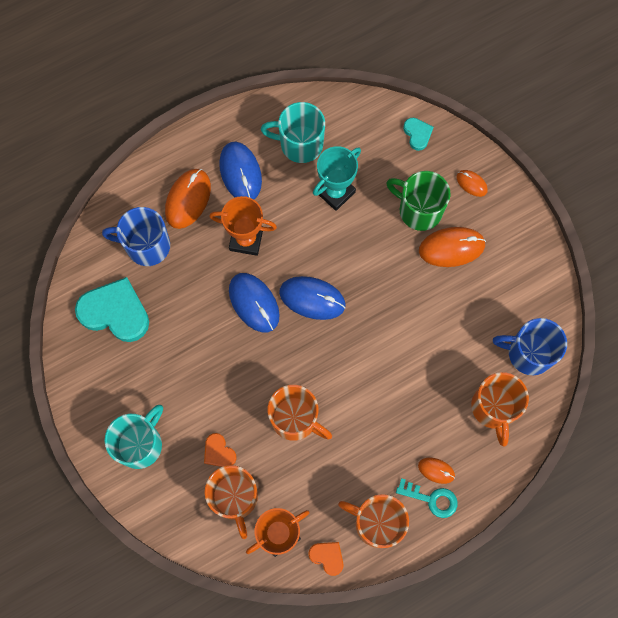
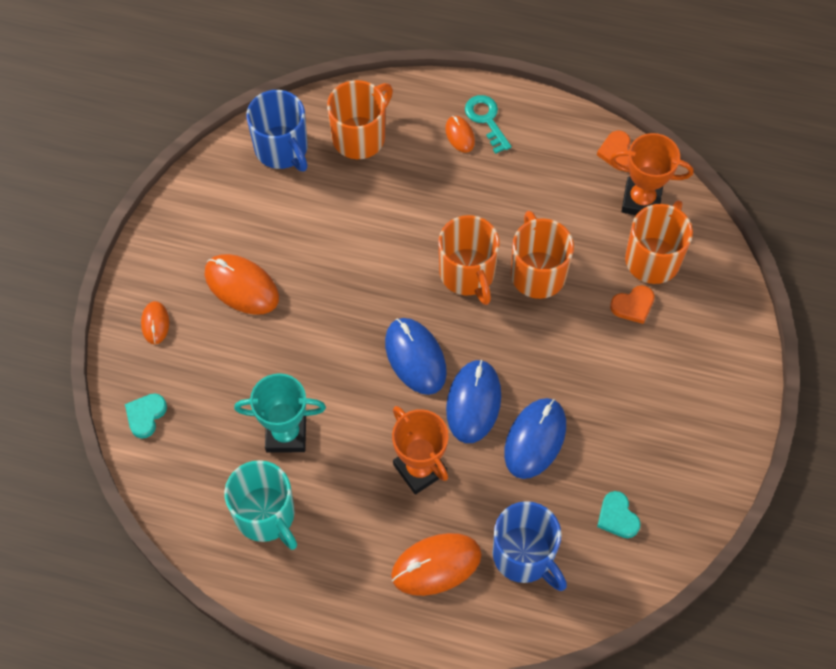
camera: 135 degrees left, 10 degrees down
(115, 312) = (617, 517): turquoise heart -> turquoise heart, size x0.49
(140, 444) = (700, 374): turquoise mug -> none
(219, 452) = (633, 305): orange heart -> orange heart turned 60 degrees clockwise
(240, 172) = (355, 543): blue mouse -> blue mouse (535, 439)
(377, 522) = (550, 141): orange mug -> orange mug (467, 274)
(419, 210) = (230, 345): green mug -> none

